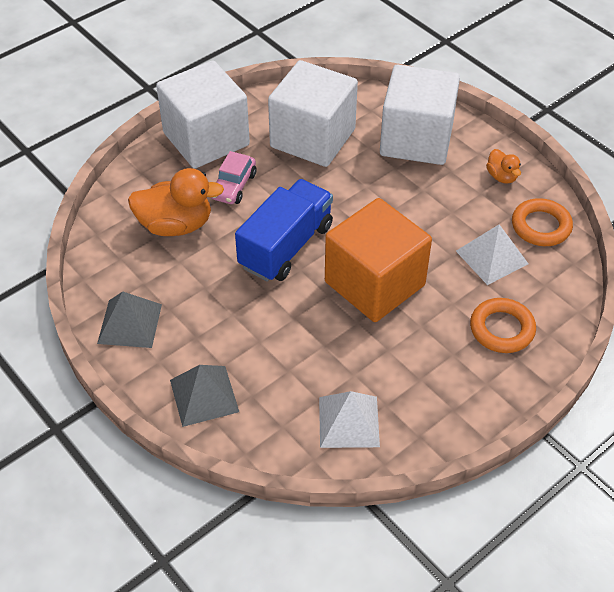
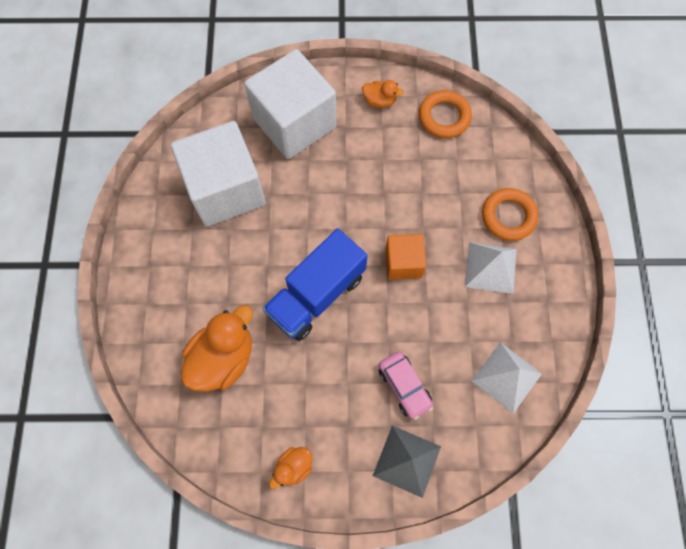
camera: 50 degrees left, 20 degrees up
(129, 323) = (293, 467): grey pyramid -> orange duck
(206, 139) = (151, 266): white cube -> none
(233, 186) = (222, 284): pink car -> pink car (404, 386)
(286, 246) = (316, 294): blue truck -> blue truck turned 120 degrees counterclockwise
(374, 283) = (403, 263): orange cube -> orange cube, size x0.52
(492, 257) = (444, 169): white pyramid -> white pyramid (491, 267)

